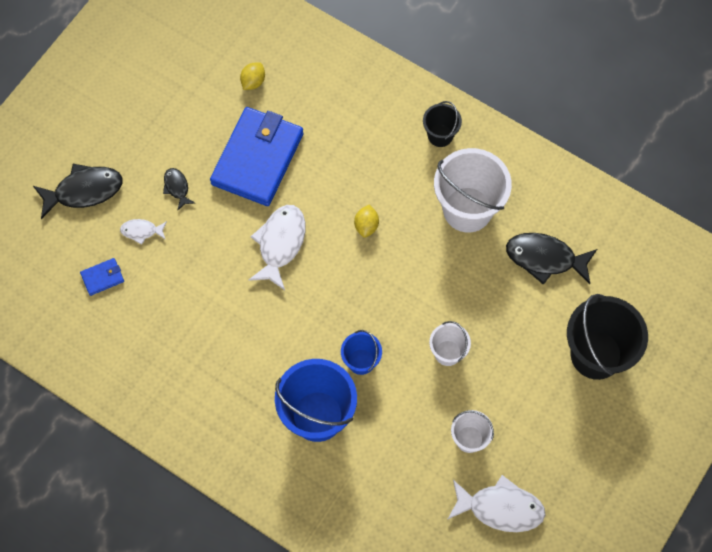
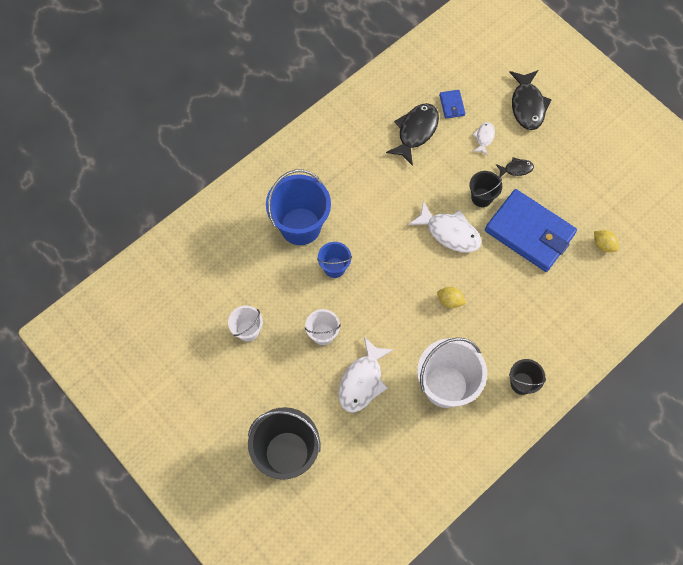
camera: 105 degrees right, 0 degrees up
(225, 218) = (481, 197): none -> black bucket
(500, 508) = (187, 338): white fish -> white fish (362, 381)
(545, 258) = (384, 438): black fish -> black fish (415, 132)

